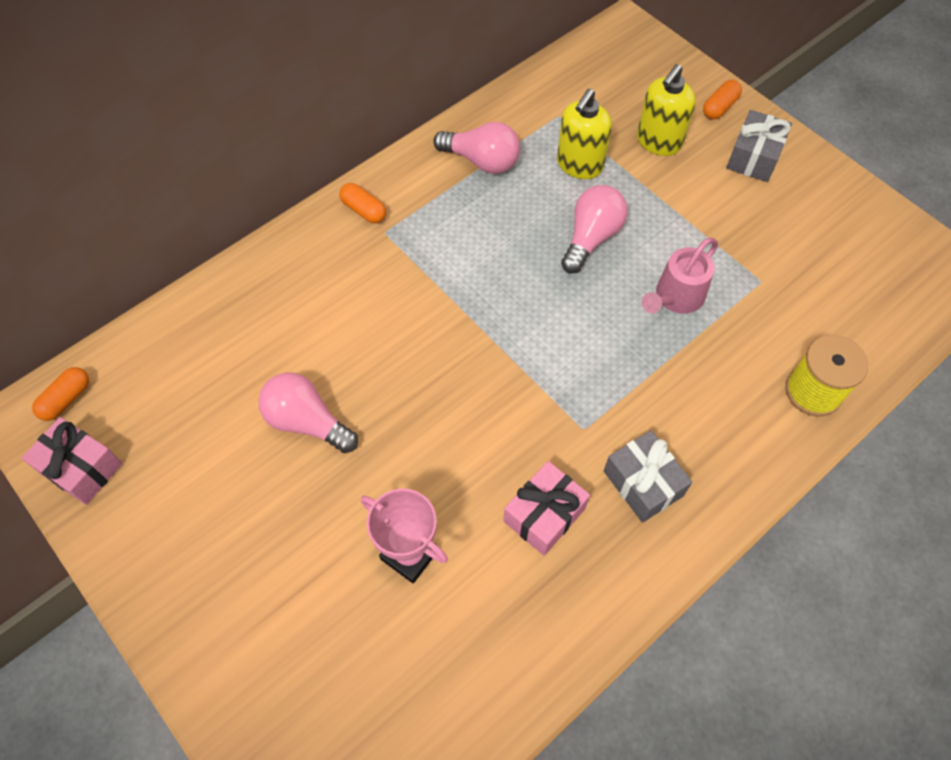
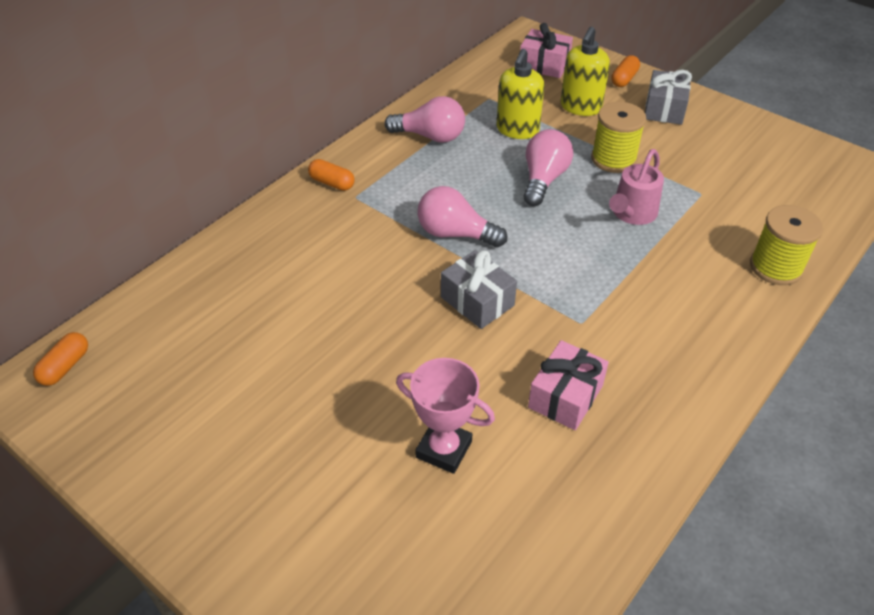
camera: 10 degrees left, 15 degrees down
(81, 468) = (89, 424): pink gift -> pink gift (544, 65)
(307, 422) = (315, 352): pink light bulb -> pink light bulb (455, 234)
(643, 483) = (649, 358): grey gift -> grey gift (477, 301)
(676, 220) = (613, 159): none -> yellow spool

